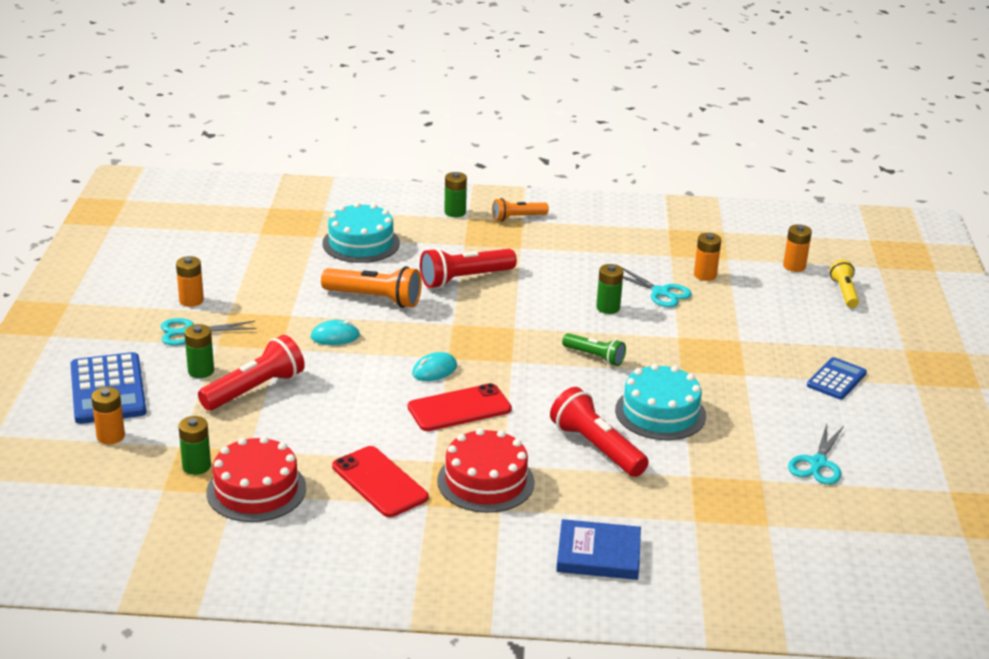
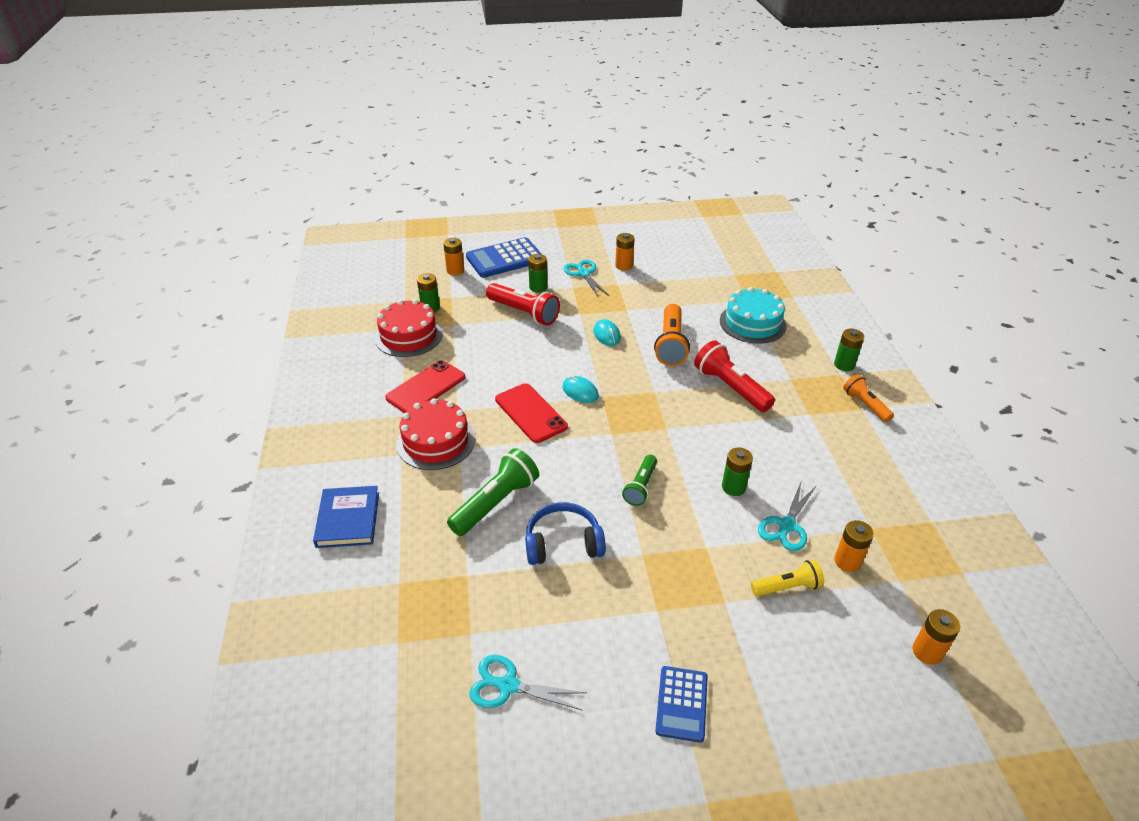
camera: 80 degrees right, 10 degrees up
(596, 447) = (496, 503): red flashlight -> green flashlight
(660, 413) = (563, 543): turquoise cake -> blue headphones
(836, 379) = (681, 704): blue calculator -> blue calculator turned 75 degrees clockwise
(844, 292) = (895, 713): yellow flashlight -> yellow flashlight (787, 587)

